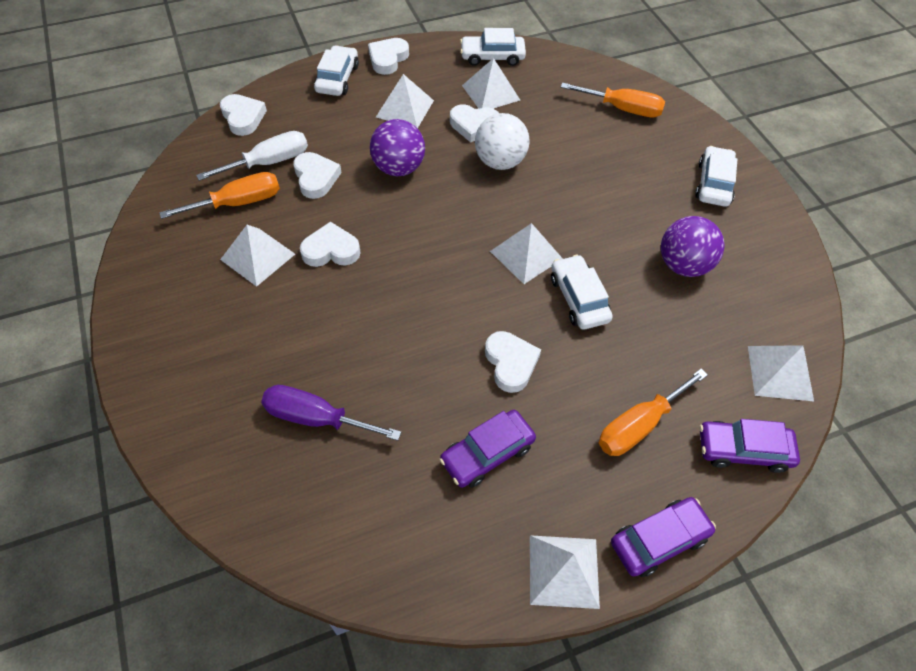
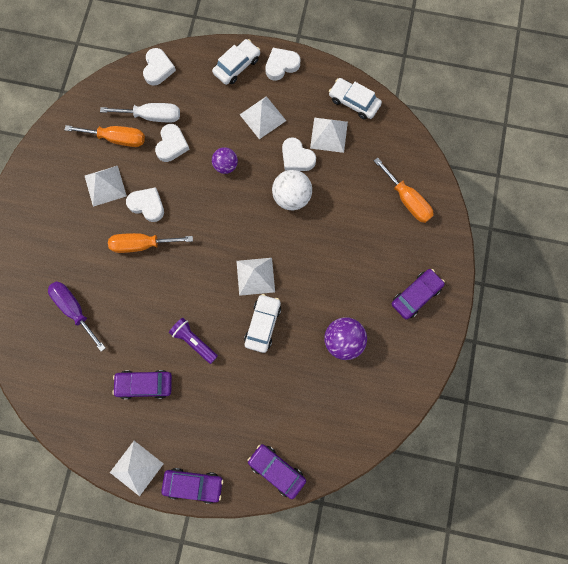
camera: 35 degrees right, 20 degrees up
(398, 168) = (225, 166): purple ball -> purple ball, size x0.66
(510, 363) = (194, 341): white heart -> purple flashlight
(639, 425) = (233, 421): orange screwdriver -> orange screwdriver (142, 245)
(713, 183) = (416, 295): white car -> purple car
(780, 373) = (338, 443): white pyramid -> none

